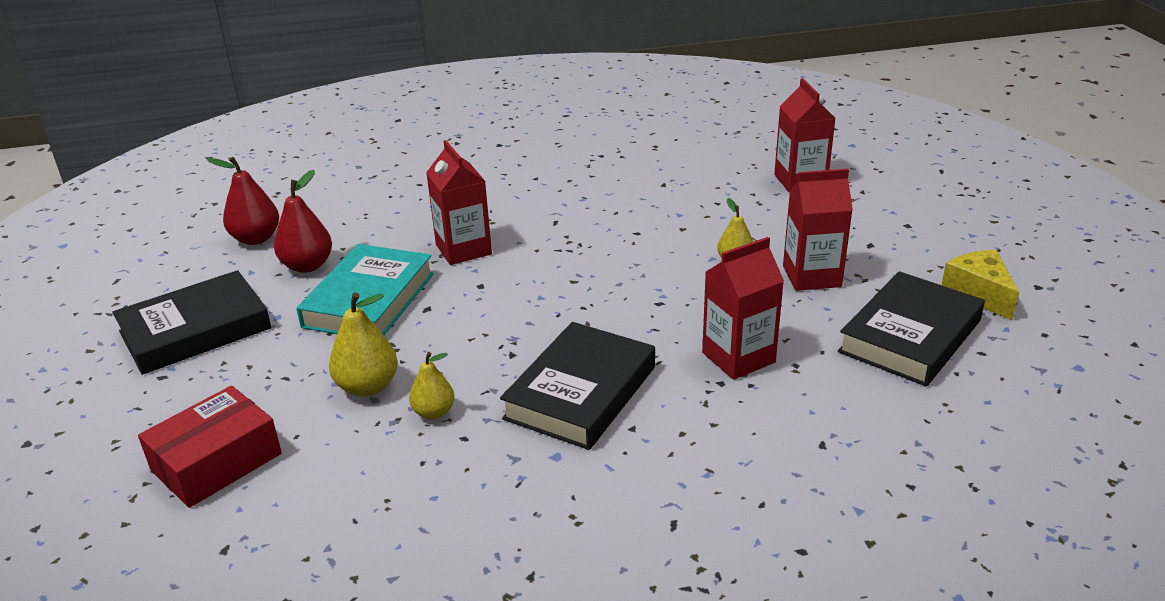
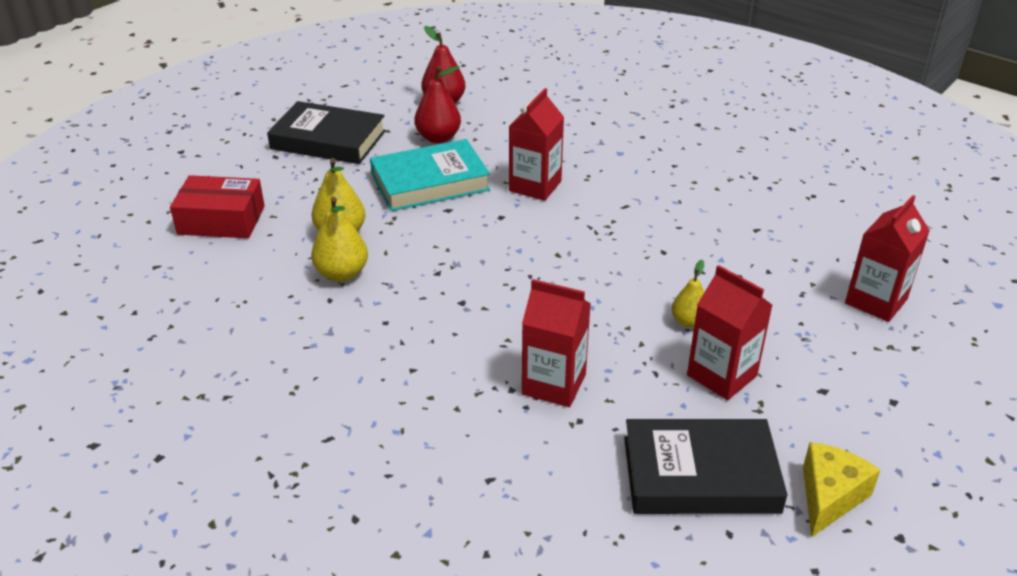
camera: 50 degrees right, 5 degrees up
(434, 412) = (342, 273): yellow pear -> yellow pear, size x1.55
(580, 392) = (427, 325): black book -> none

